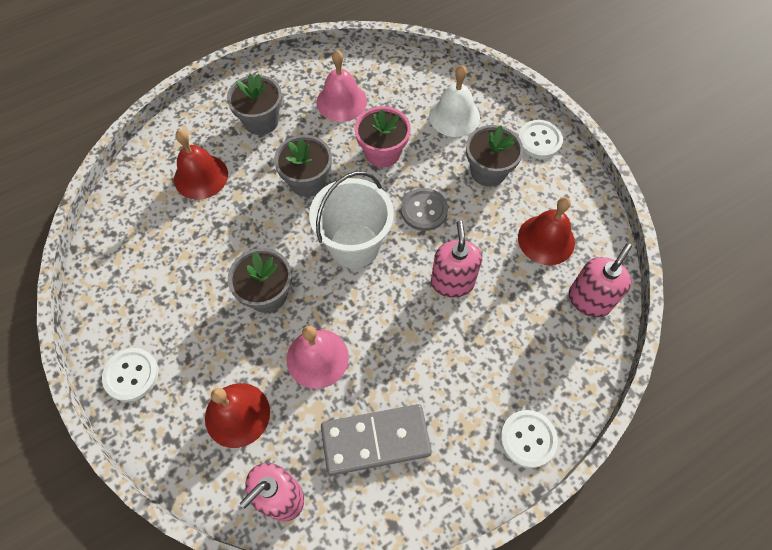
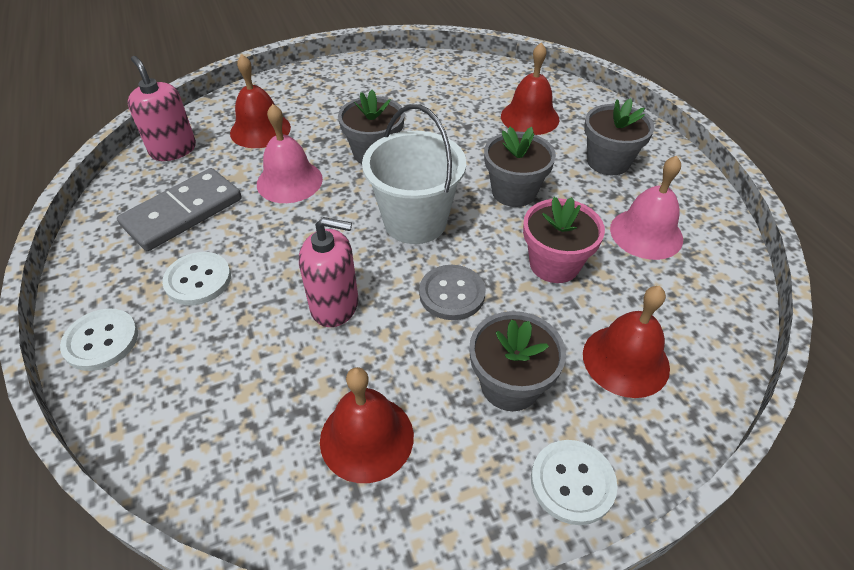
camera: 100 degrees right, 15 degrees down
(131, 375) = (326, 78): white button -> white button (198, 280)
(375, 440) = (183, 212): grey domino -> grey domino turned 45 degrees clockwise
(454, 116) = (625, 360): white bell -> red bell
(589, 300) = (243, 472): pink soap dispenser -> none

